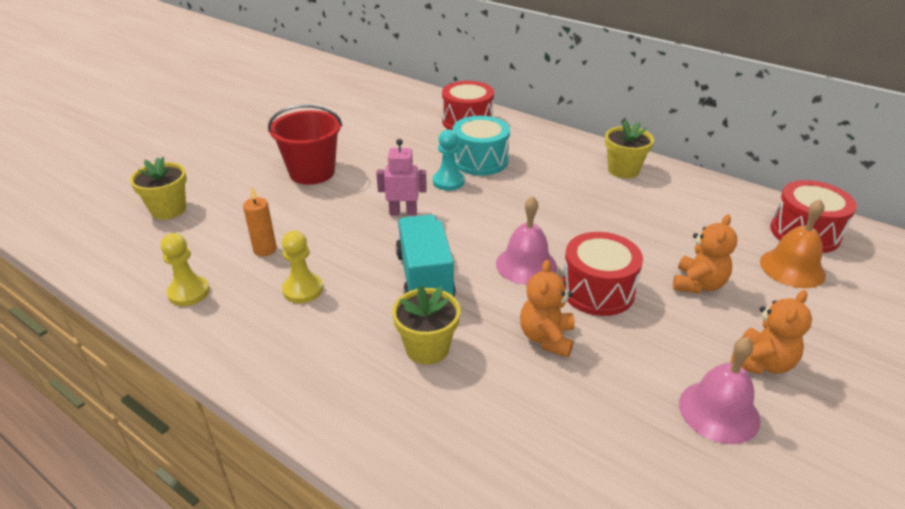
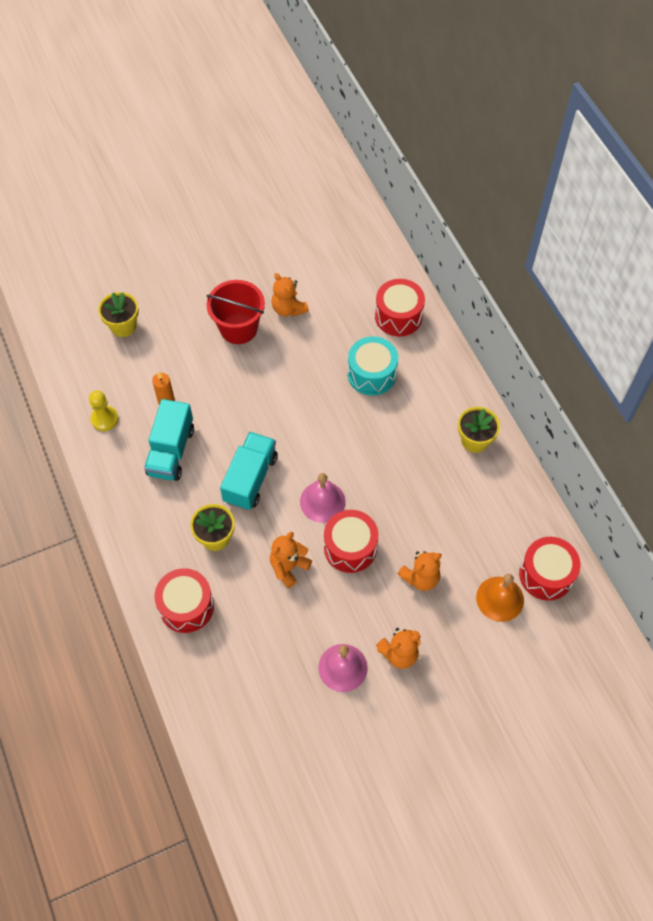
camera: 30 degrees right, 25 degrees up
(303, 290) = (171, 451): yellow pawn -> turquoise truck
(355, 146) = (288, 309): none -> orange teddy bear
(403, 212) = (276, 407): pink robot -> none
(448, 182) = (330, 388): turquoise pawn -> none
(449, 444) = (186, 606): none -> red drum

